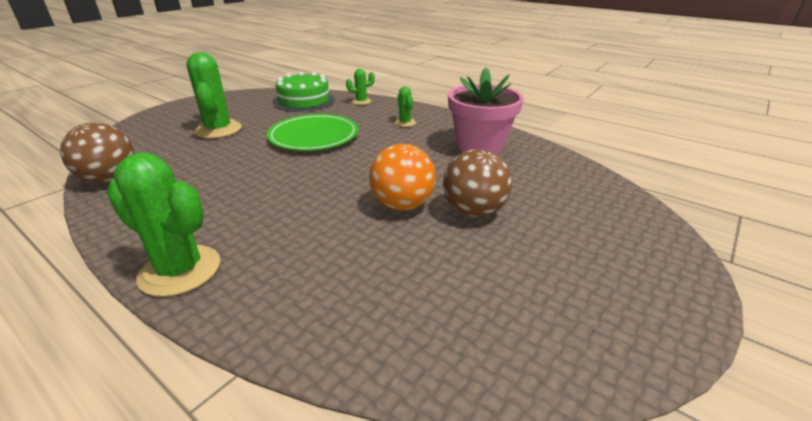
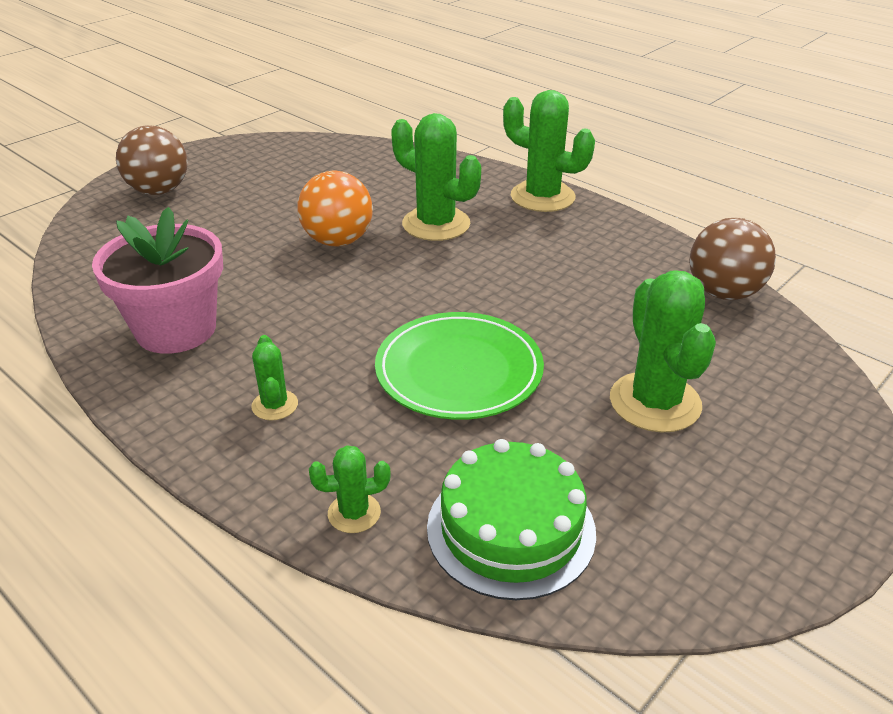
camera: 175 degrees left, 5 degrees up
(313, 226) = (436, 224): none -> green cactus
(474, 211) = (263, 231): brown ball -> brown ball (159, 191)

